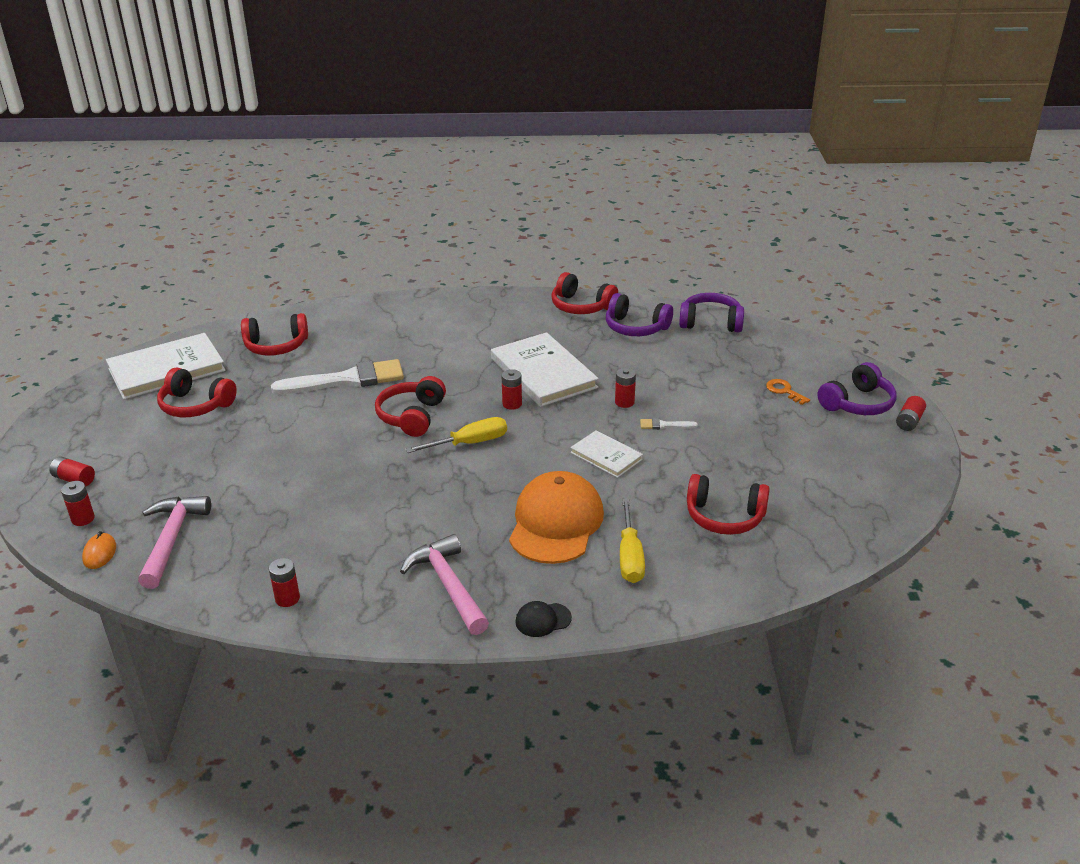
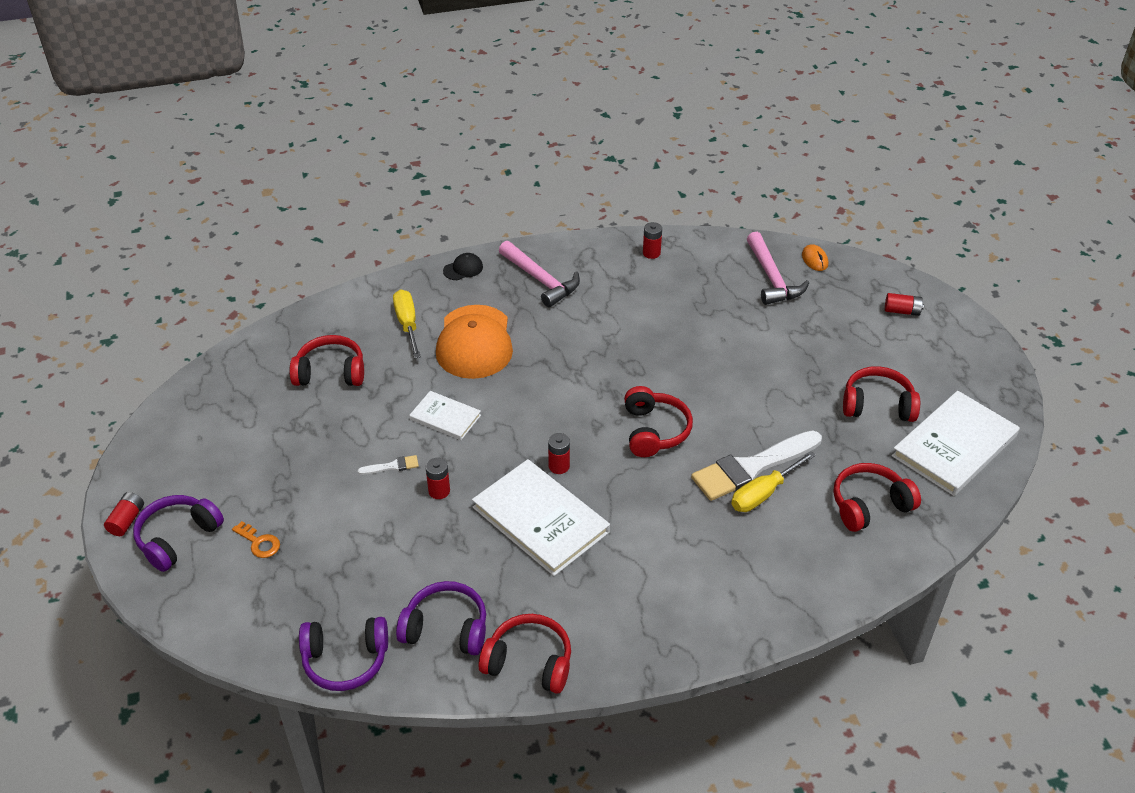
camera: 165 degrees right, 10 degrees up
(83, 519) = (856, 281): red battery -> none
(470, 443) = (580, 409): yellow screwdriver -> yellow screwdriver (763, 494)

